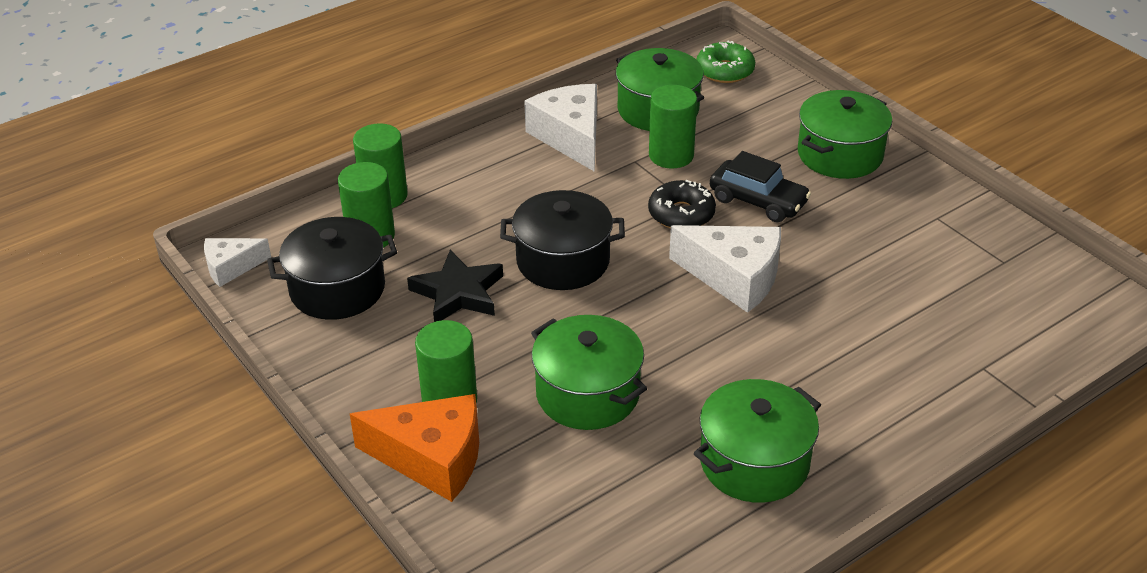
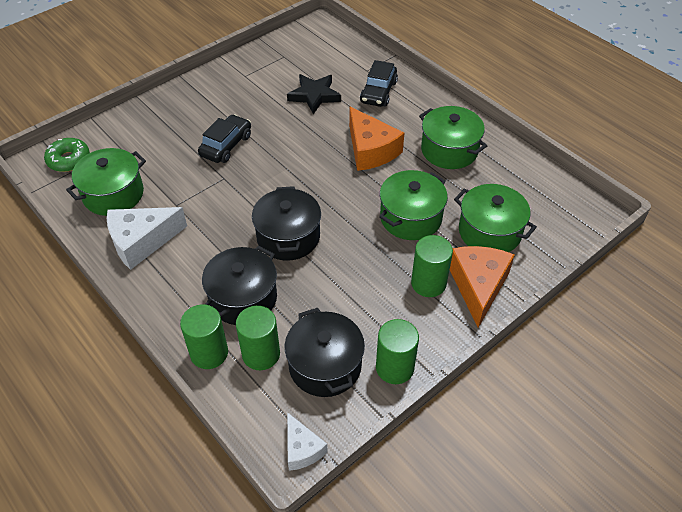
camera: 95 degrees left, 10 degrees up
(458, 293) = (324, 291): black star -> black star (314, 96)
(461, 221) = (243, 298): none -> black pot
(671, 155) = (172, 186): green cylinder -> green cylinder (394, 368)
(681, 214) = (238, 180): black donut -> none
(734, 277) = (301, 156): white cheese -> none
(751, 357) = (370, 150): none -> orange cheese
(840, 155) = (179, 109): green pot -> green pot (489, 232)
(916, 379) = (378, 92): none -> black car

